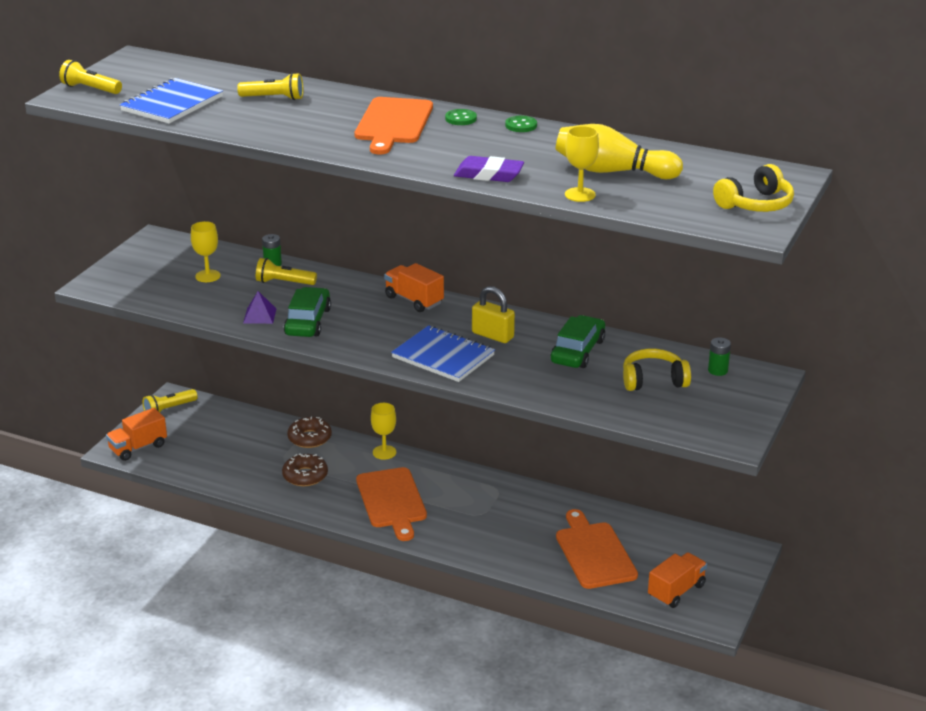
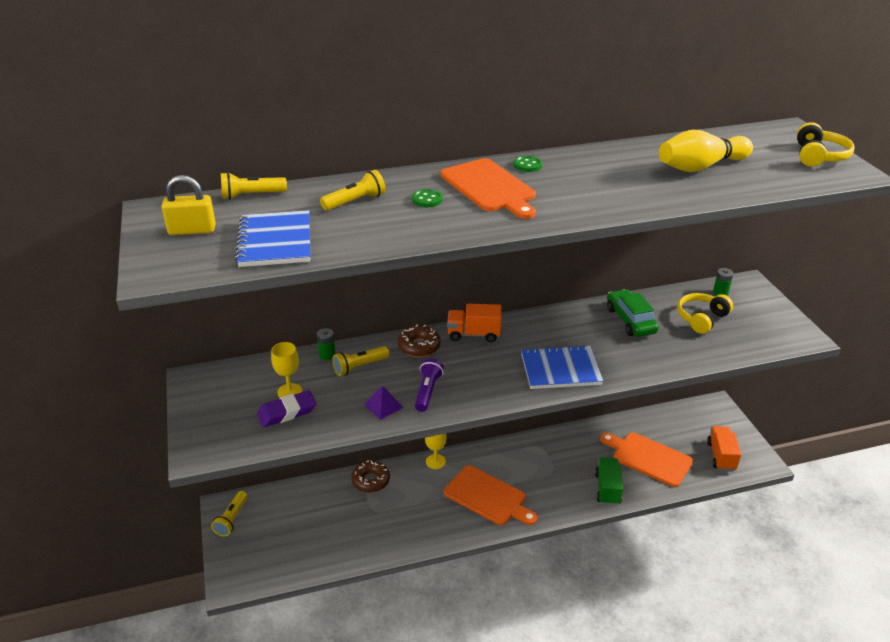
camera: 40 degrees left, 5 degrees up
(90, 89) = (165, 258): yellow flashlight -> yellow flashlight (251, 196)
(138, 447) = (247, 569): orange truck -> none
(305, 476) = (405, 514): brown donut -> brown donut (419, 346)
(308, 322) = (427, 391): green car -> purple flashlight
(489, 175) = (637, 202): purple eraser -> purple eraser (287, 412)
(492, 335) = (564, 335): yellow padlock -> yellow padlock (192, 230)
(512, 553) = (607, 489): none -> green truck
(521, 125) = (576, 155): green button -> green button (427, 199)
(580, 195) = (720, 192): yellow goblet -> none

